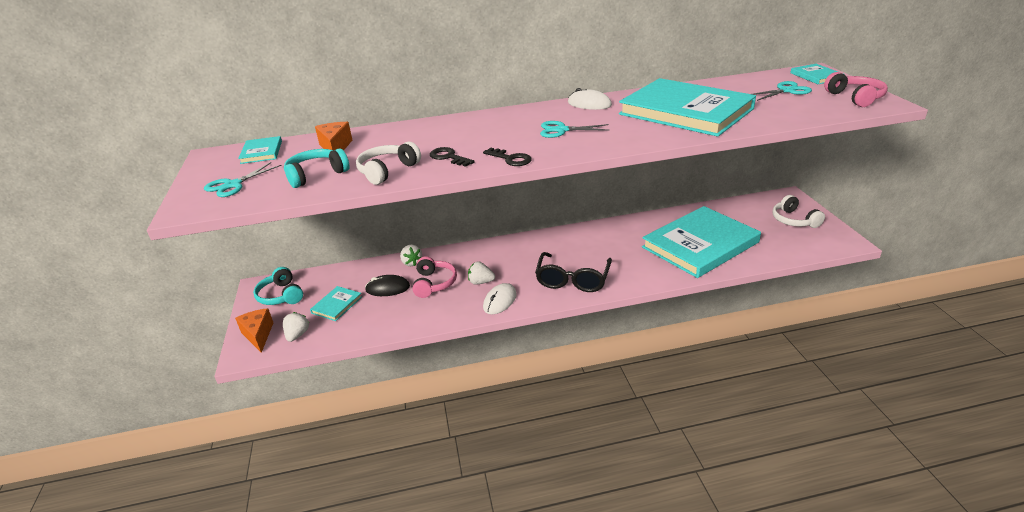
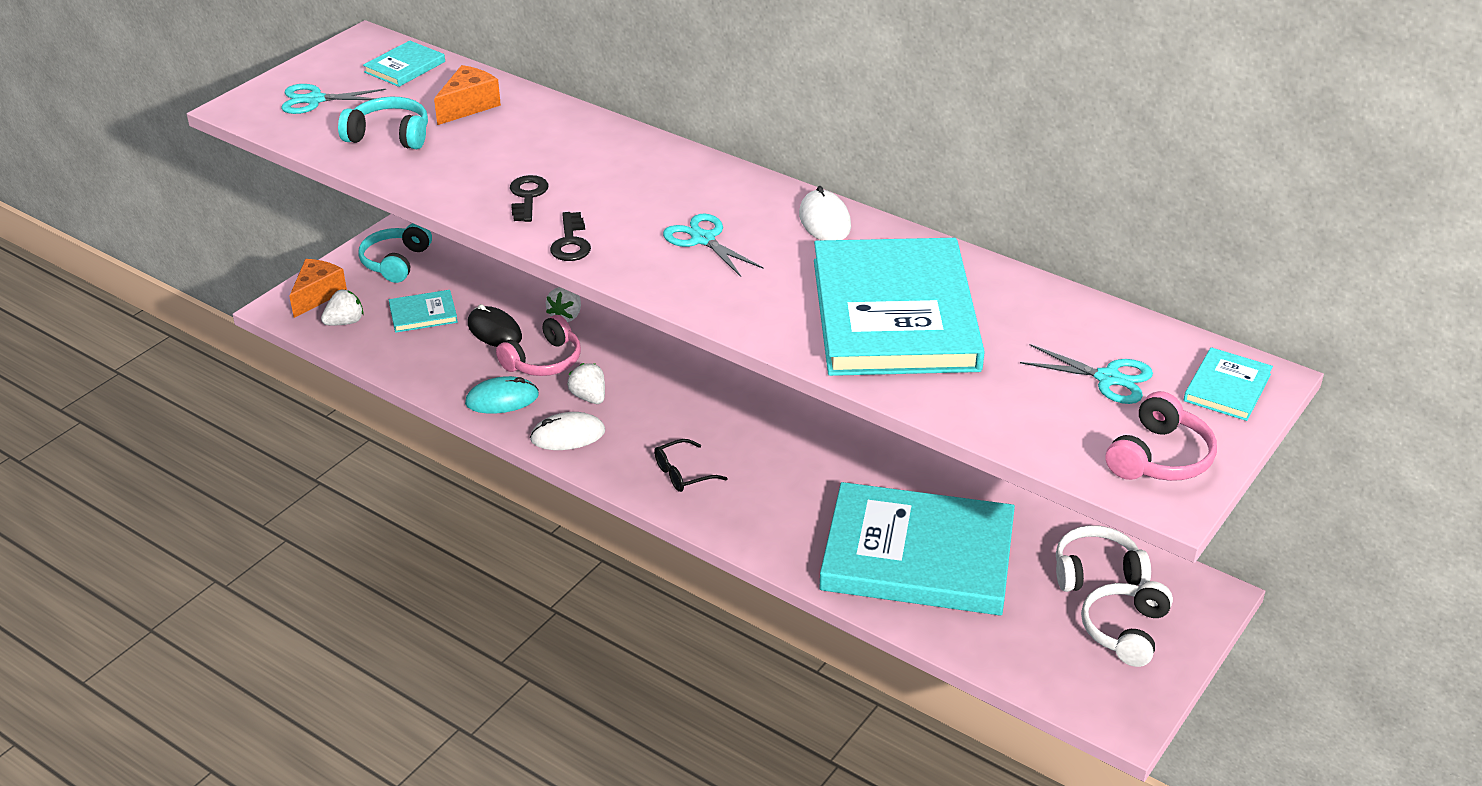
camera: 45 degrees right, 5 degrees up
(387, 171) = (447, 175): white headphones -> white headphones (1096, 572)
(443, 309) = (502, 399): none -> turquoise mouse
(573, 280) = (682, 474): black glasses -> black glasses, size x0.54

